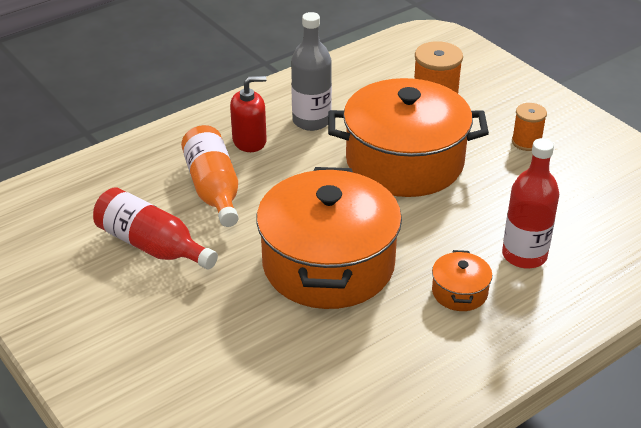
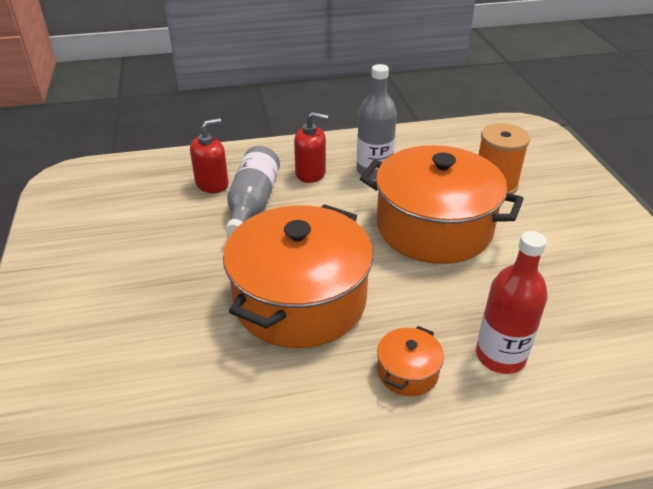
camera: 25 degrees right, 0 degrees up
(152, 245) = (168, 235): red bottle -> none
(154, 181) = (212, 184): none -> red soap dispenser
(213, 189) = (252, 203): orange bottle -> grey bottle
(526, 142) = (567, 242): orange spool -> none

